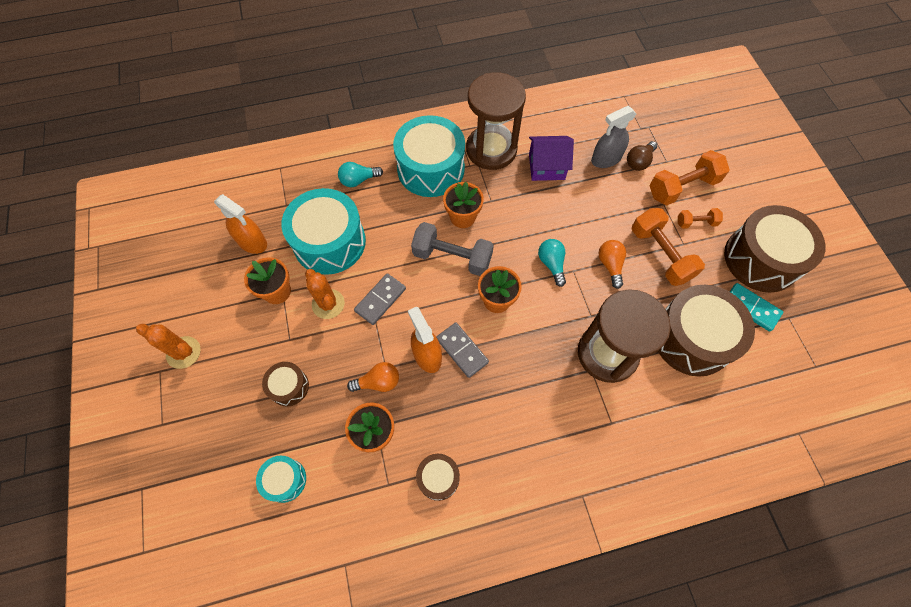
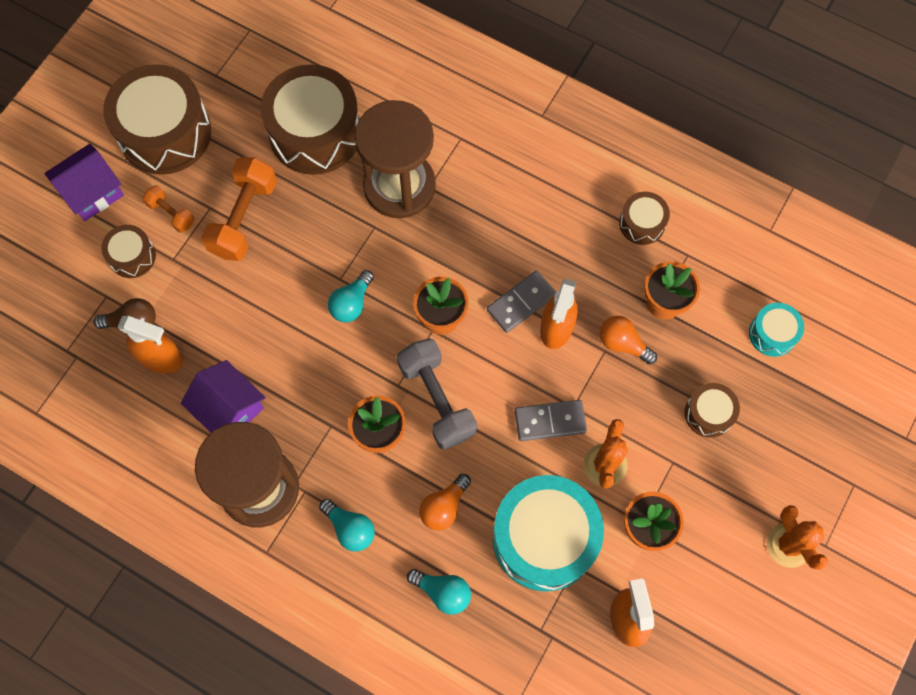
camera: 135 degrees left, 5 degrees up
(431, 169) = (350, 528): turquoise drum -> turquoise light bulb
(462, 350) = (521, 303): grey domino -> grey domino turned 45 degrees clockwise
(606, 159) = (160, 357): grey spray bottle -> orange spray bottle
(610, 265) = (301, 252): orange light bulb -> orange light bulb (444, 507)
(682, 187) = (132, 256): orange dumbbell -> brown drum
(745, 197) = (92, 192): none -> purple house
(751, 308) = (233, 108): turquoise domino -> none

